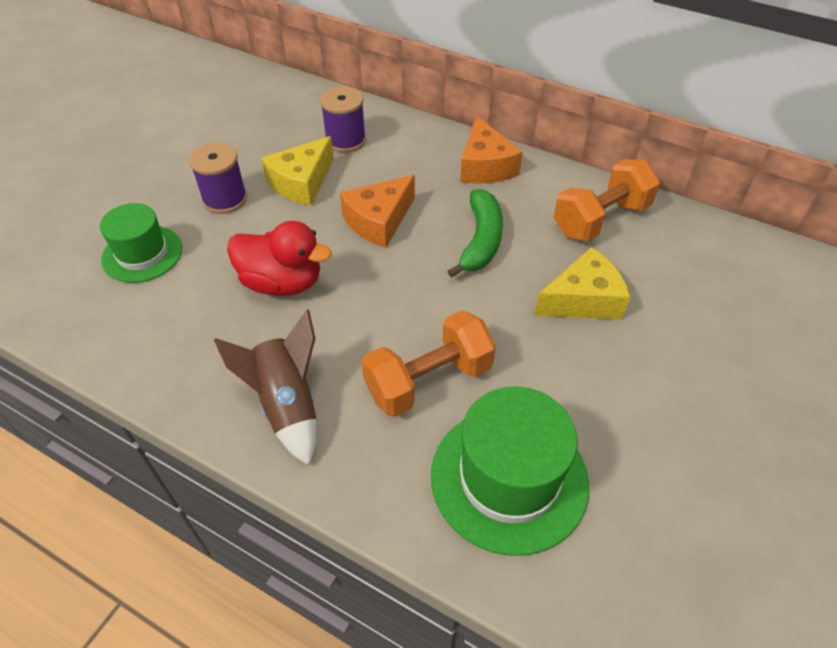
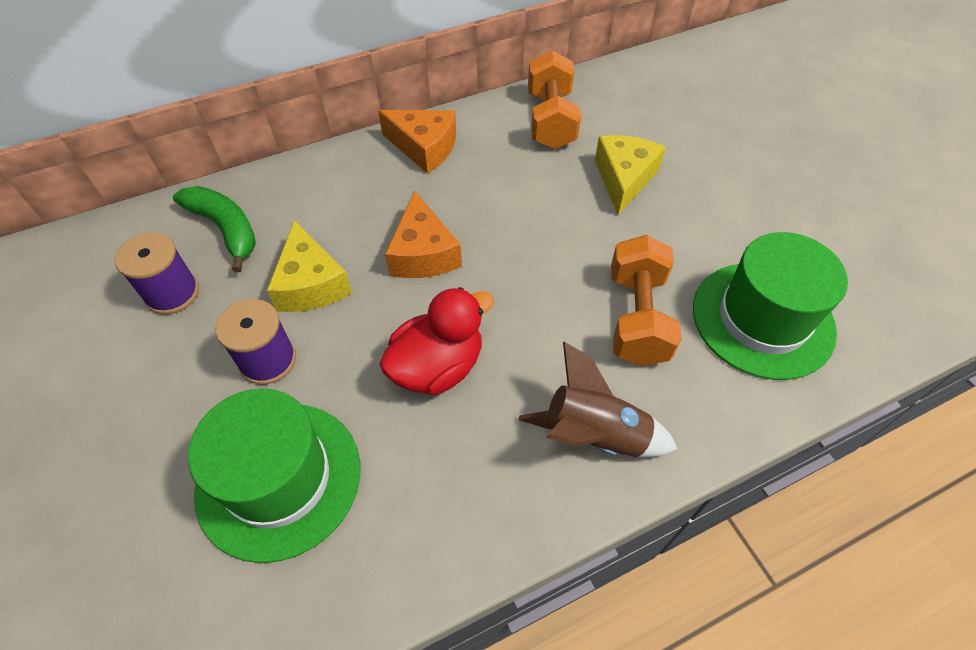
camera: 55 degrees left, 5 degrees up
(142, 254) = (279, 478): green hat -> green hat, size x1.56
(345, 140) = (285, 219): purple spool -> purple spool (172, 293)
(481, 240) = (510, 200): green banana -> green banana (225, 229)

